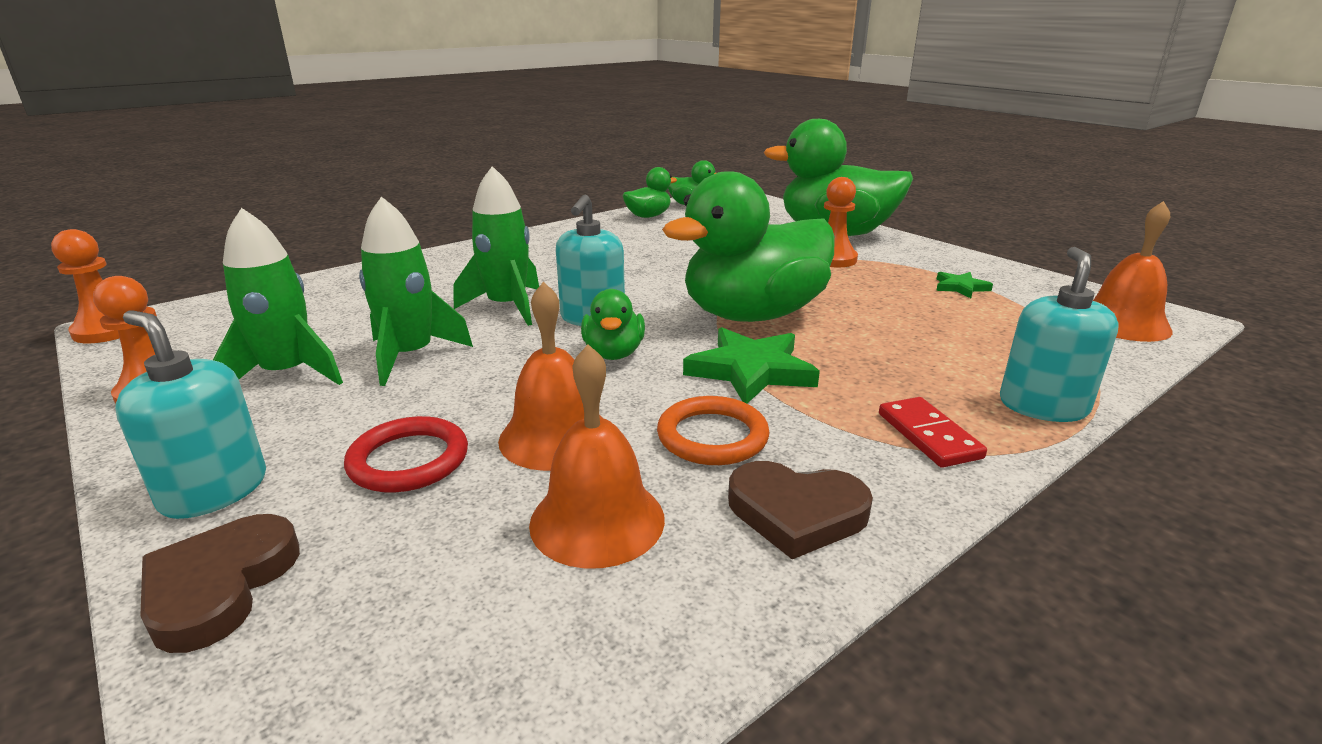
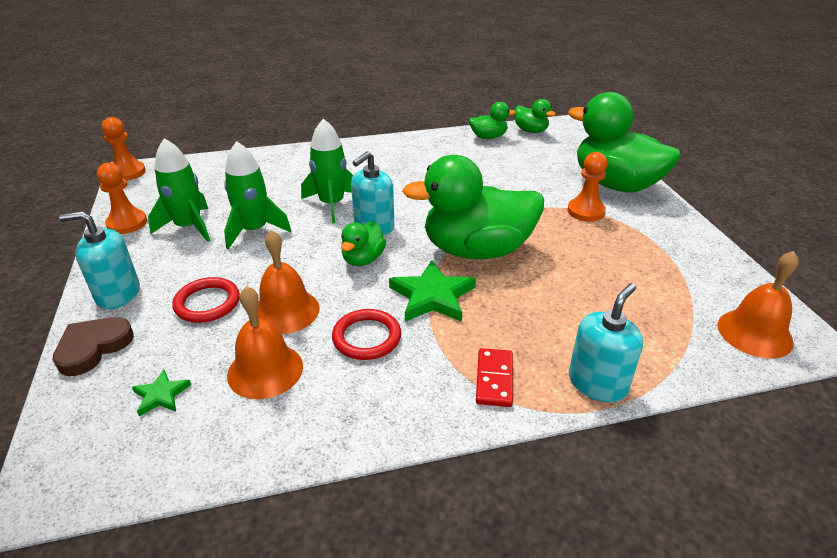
camera: 25 degrees right, 10 degrees up
(214, 491) = (118, 294): turquoise soap dispenser -> turquoise soap dispenser turned 60 degrees counterclockwise
(712, 436) = (366, 337): orange ring -> red ring
(796, 513) = (366, 402): brown heart -> none
(960, 287) = (658, 263): green star -> green star (161, 395)

